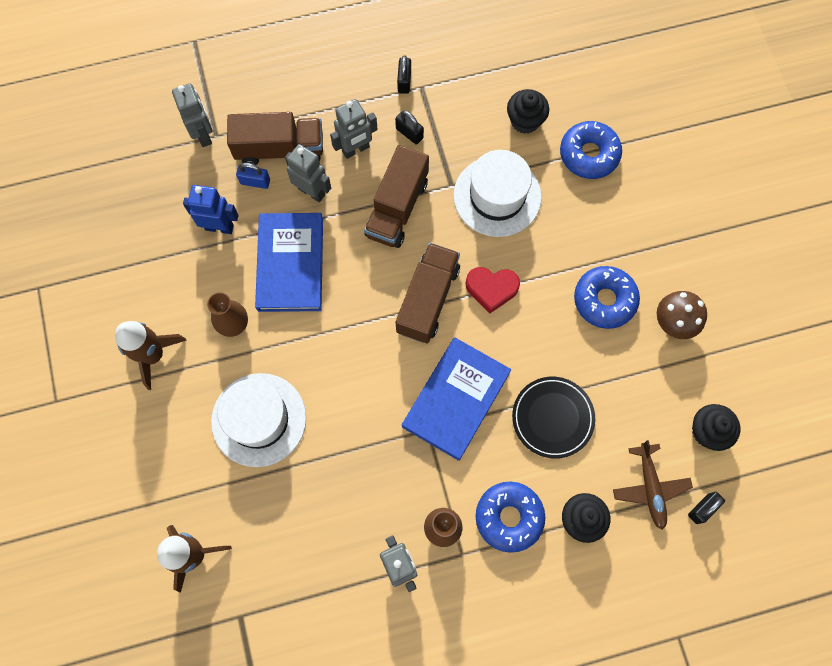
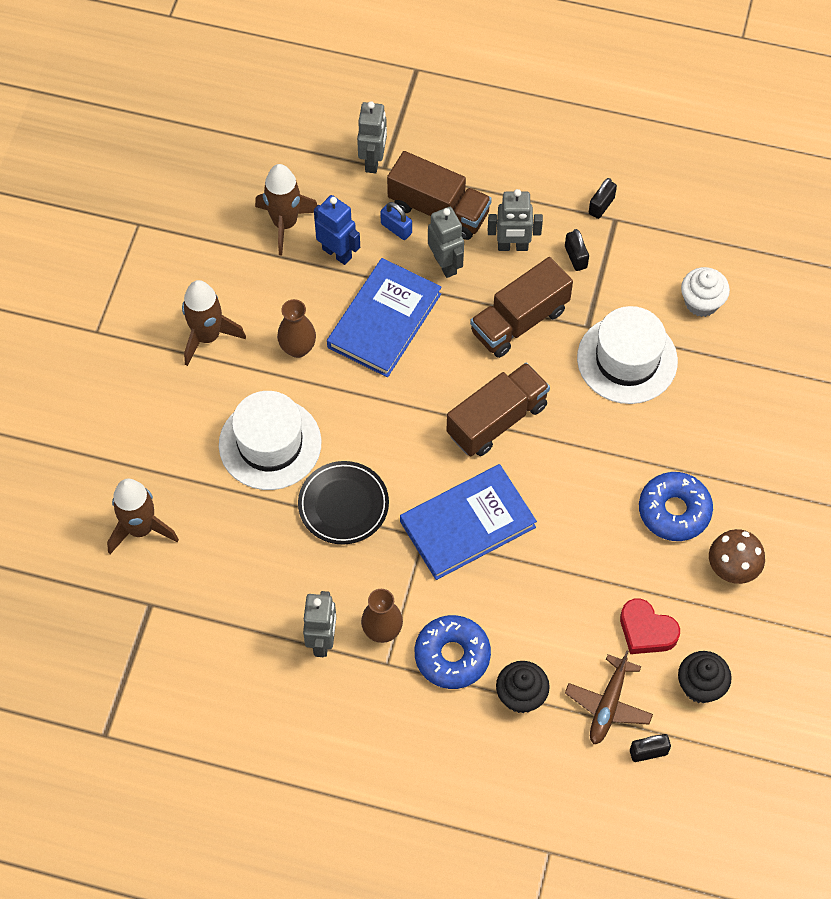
camera: 30 degrees right, 10 degrees down
(162, 224) = (285, 223): none -> brown rocket
(491, 289) = (566, 442): red heart -> red heart (646, 631)
(525, 121) = (701, 302): black cupcake -> white cupcake
(552, 418) = (552, 591): black plate -> black plate (343, 505)
(589, 154) = (747, 367): blue donut -> none

